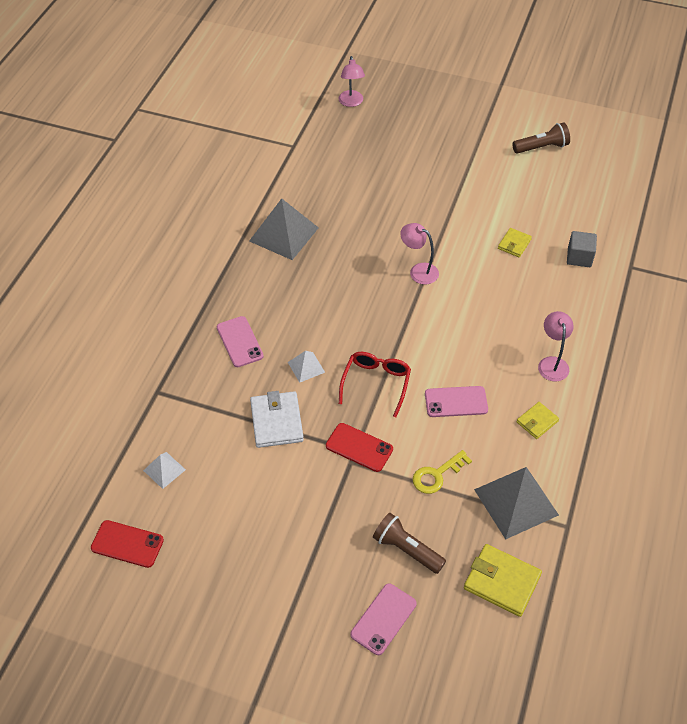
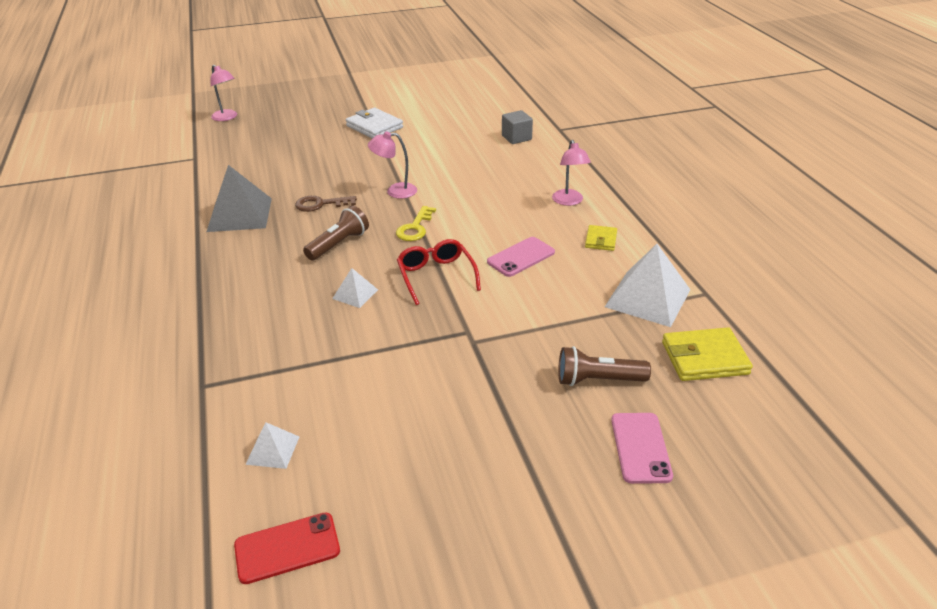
camera: 35 degrees left, 15 degrees down
(240, 342) = (265, 305): pink phone -> none
(277, 421) = (365, 347): white wallet -> white wallet (374, 126)
(350, 255) = (320, 204): none -> brown key
(359, 447) = (469, 327): red phone -> none
(437, 475) = (562, 313): yellow key -> yellow key (415, 228)
(514, 244) = (458, 148): yellow wallet -> none
(516, 502) = (648, 298): grey pyramid -> white pyramid
(541, 147) = (418, 93): brown flashlight -> brown flashlight (339, 244)
(552, 363) = (569, 201): pink lamp -> pink lamp turned 150 degrees counterclockwise

